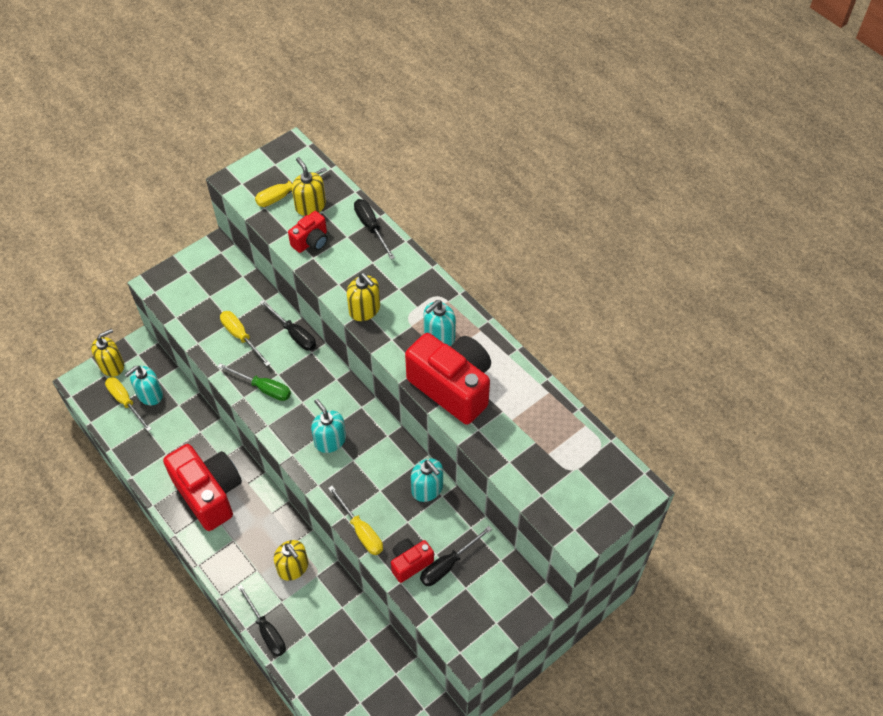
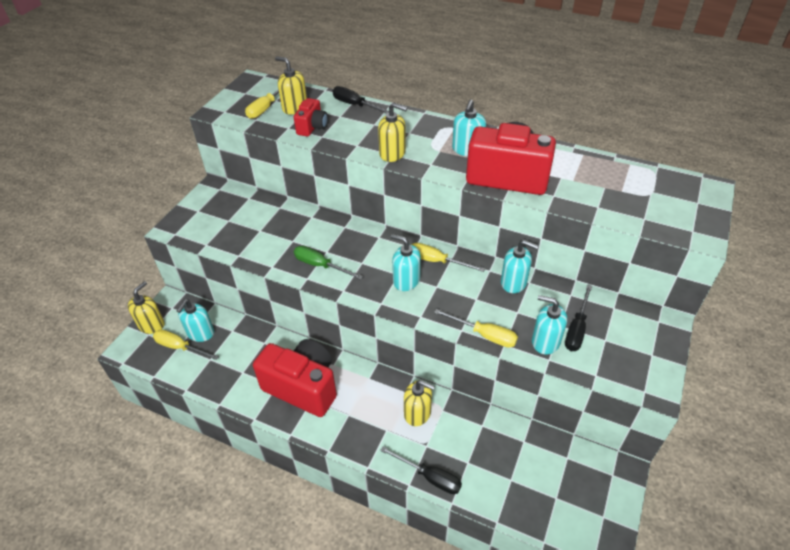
camera: 25 degrees left, 10 degrees down
(241, 337) = (275, 238): yellow screwdriver -> yellow screwdriver (437, 261)
(263, 388) = (320, 265): green screwdriver -> green screwdriver turned 150 degrees counterclockwise
(294, 334) = (321, 220): black screwdriver -> none
(410, 563) = (545, 341): red camera -> turquoise soap dispenser

